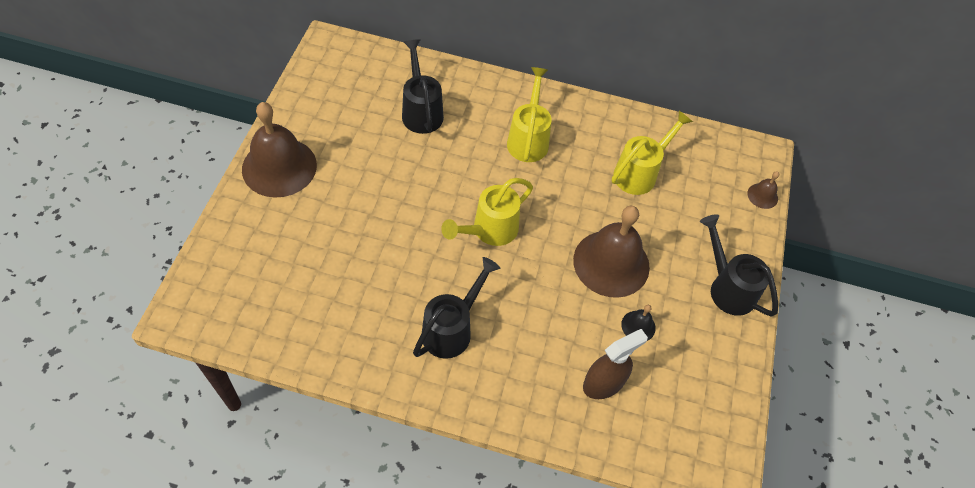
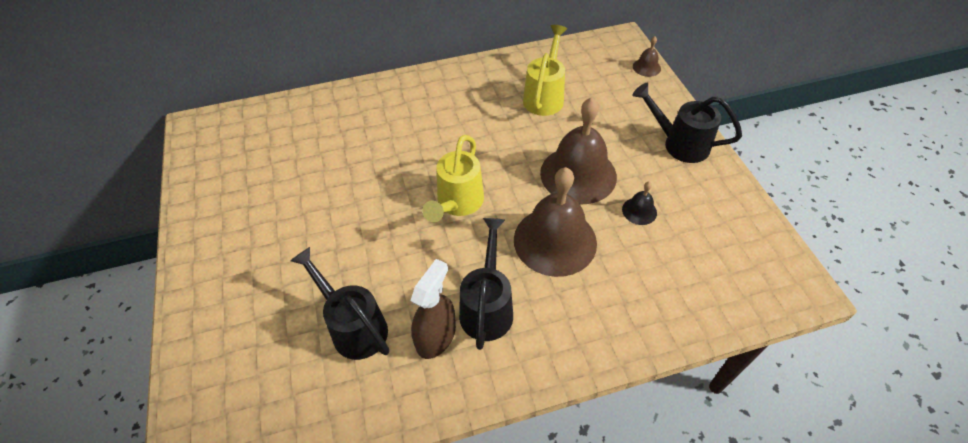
camera: 25 degrees left, 5 degrees down
(279, 167) = (212, 255): brown bell -> brown bell (555, 241)
(421, 111) = (324, 139): black watering can -> black watering can (354, 327)
(528, 139) = (435, 115): yellow watering can -> none
(603, 383) = (651, 273): brown spray bottle -> brown spray bottle (436, 336)

